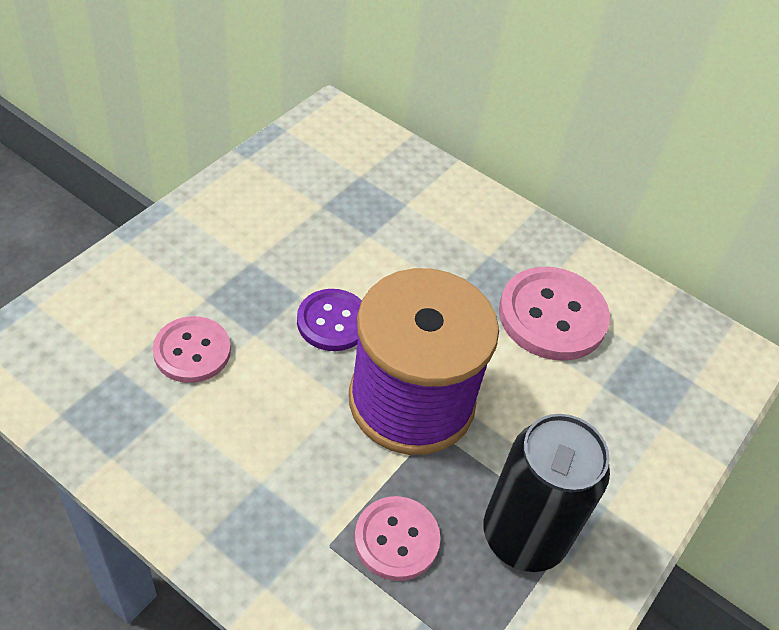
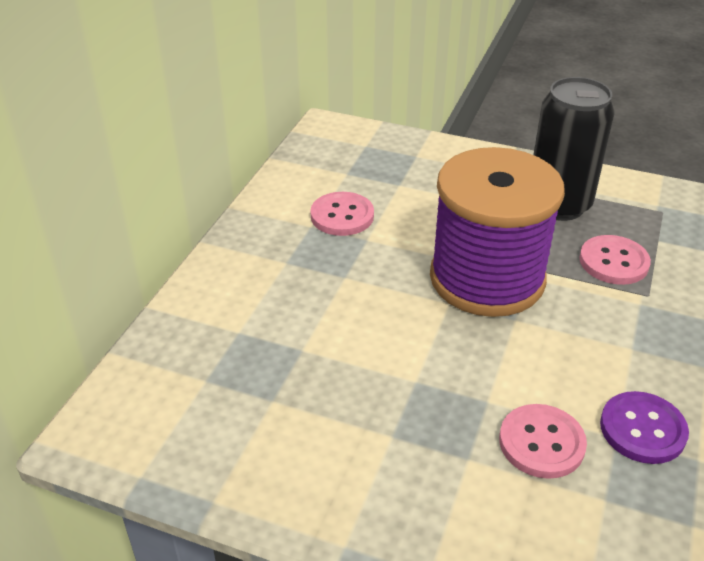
camera: 100 degrees left, 10 degrees down
(333, 322) = (434, 347): purple button -> purple button (642, 429)
(552, 316) = (342, 216): pink button -> pink button, size x0.64

